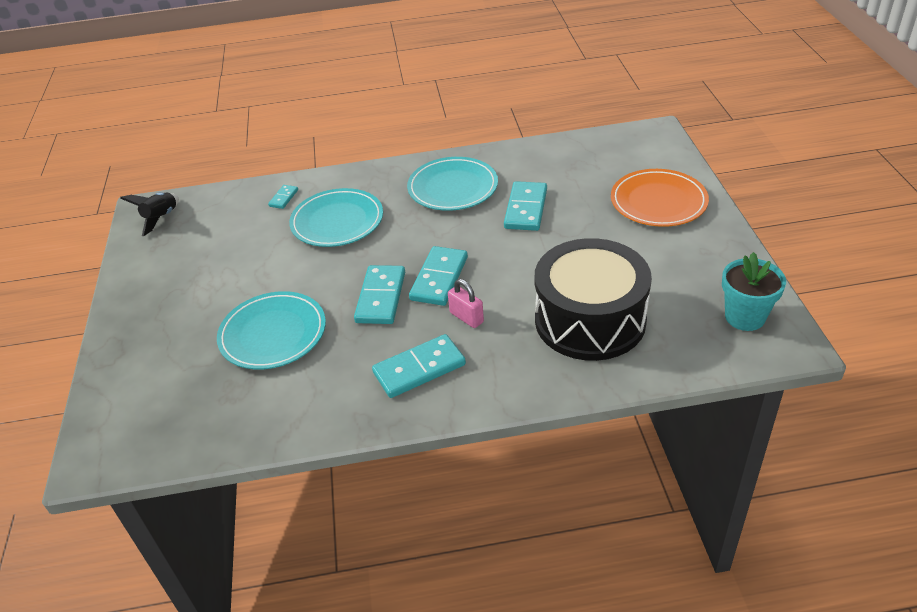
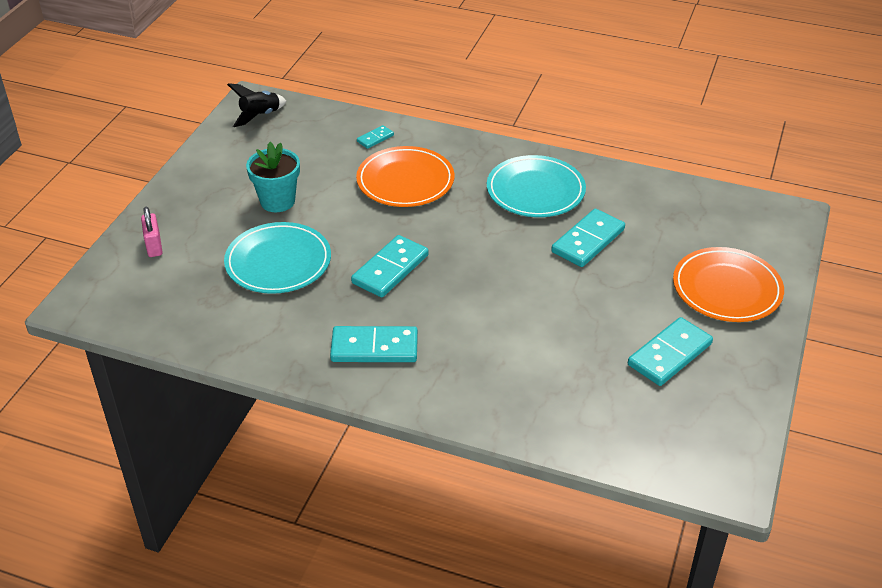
camera: 25 degrees right, 0 degrees up
(337, 221) = (405, 181): turquoise plate -> orange plate
(439, 278) = (454, 274): turquoise domino -> turquoise domino (670, 354)
(466, 317) = (450, 320): pink padlock -> pink padlock (154, 246)
(590, 320) = (559, 373): black drum -> none
(745, 317) = (710, 438): turquoise flower pot -> turquoise flower pot (277, 201)

